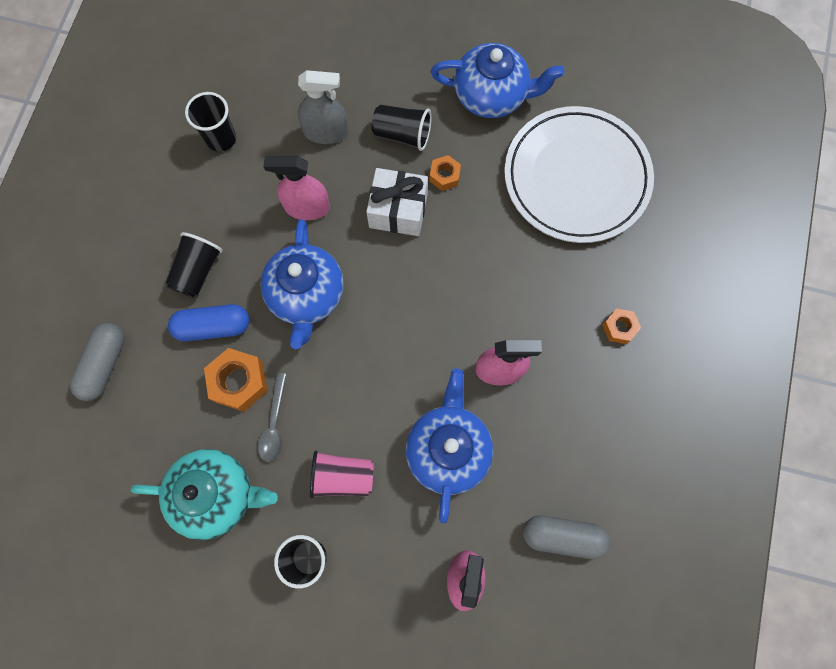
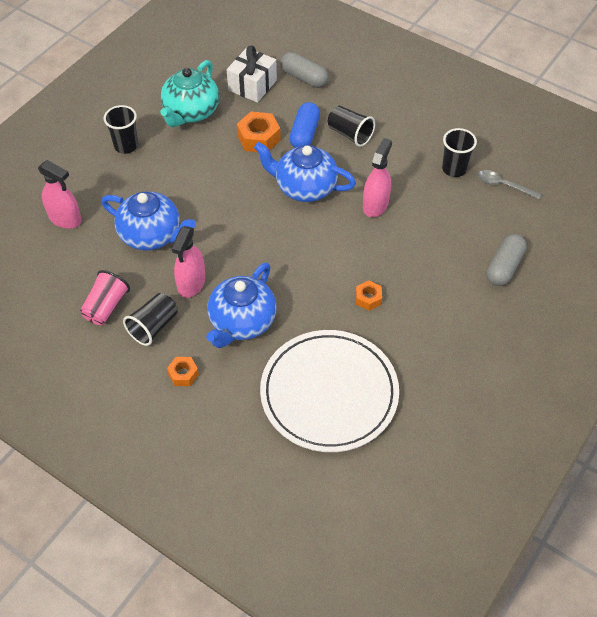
camera: 110 degrees right, 20 degrees down
(274, 424) = (220, 149): grey spoon -> grey spoon (503, 185)
(326, 132) = (437, 232): grey spray bottle -> none
(342, 477) = (166, 174): pink cup -> pink cup (106, 307)
(398, 210) = (349, 259): white gift -> white gift (252, 85)
(402, 135) = (417, 281): black cup -> black cup (153, 326)
(491, 96) = (434, 356): blue teapot -> blue teapot (242, 322)
(562, 536) = (55, 281): grey capsule -> grey capsule (504, 267)

